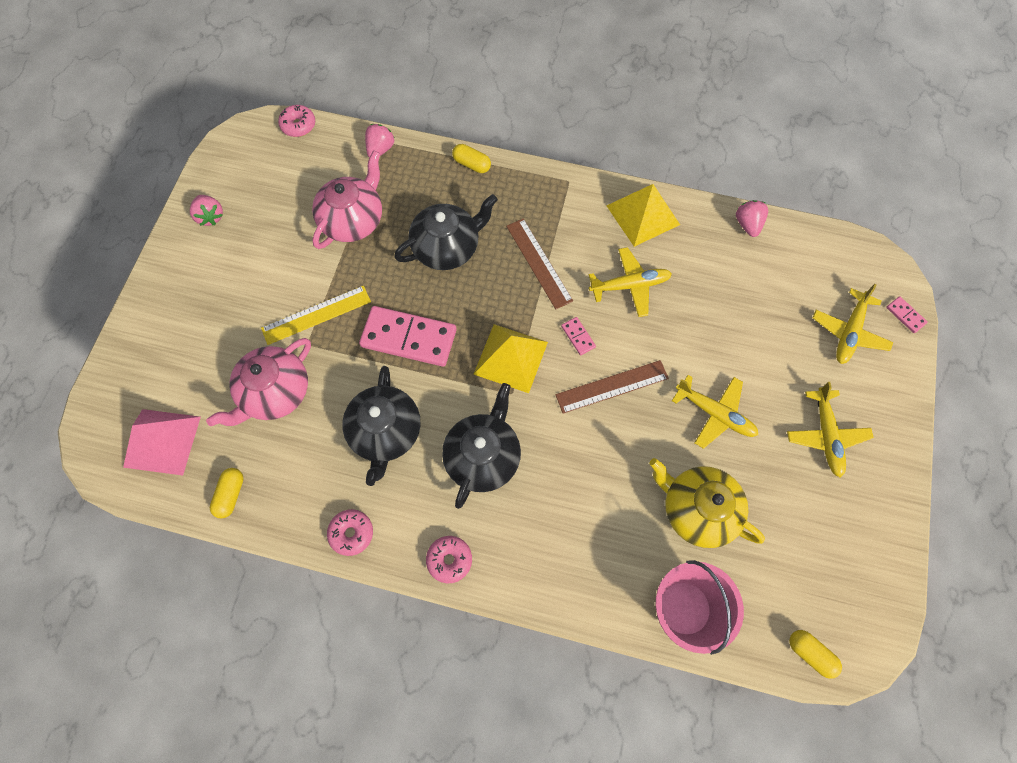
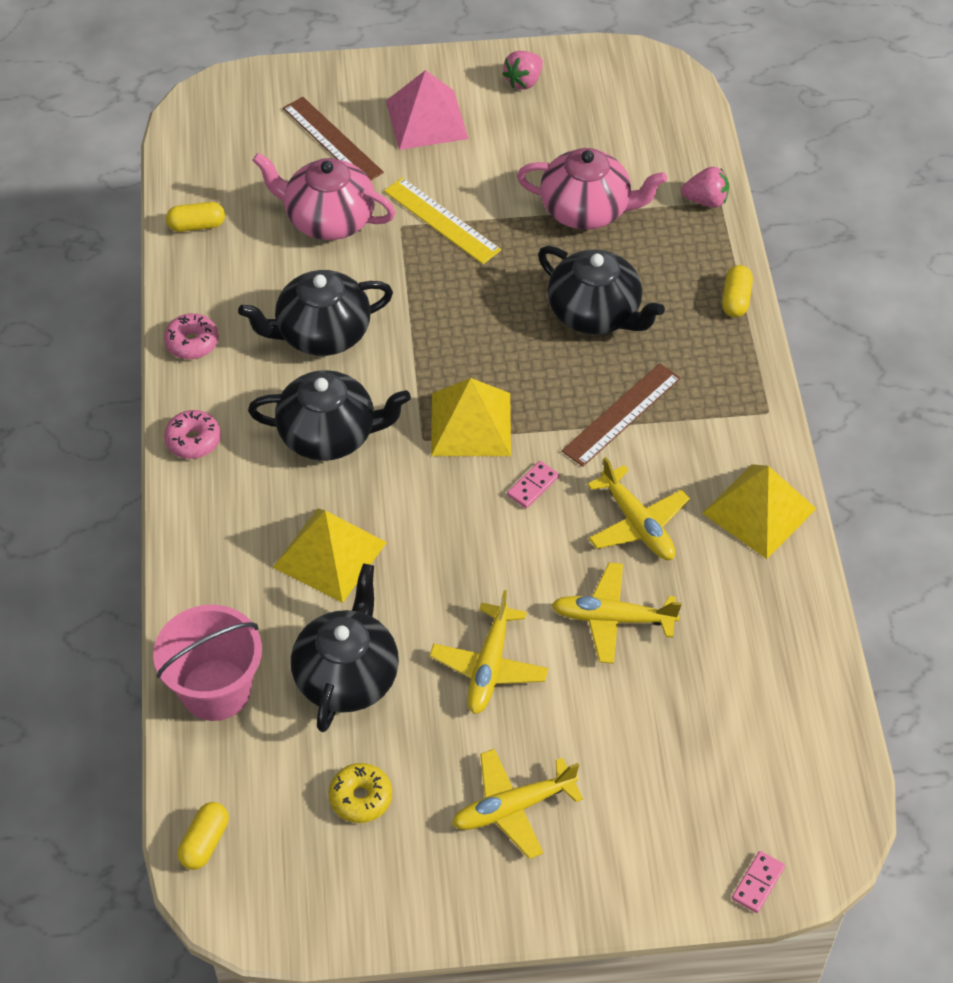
camera: 70 degrees right, 15 degrees down
(162, 441) = (233, 148): pink pyramid -> pink pyramid (426, 119)
(298, 125) = (696, 111): pink donut -> none
(409, 338) = (452, 316): pink domino -> none
(590, 489) = (330, 554): none -> yellow pyramid
(612, 386) = (478, 541): brown ruler -> brown ruler (332, 140)
(697, 509) = (347, 675): yellow teapot -> black teapot
(747, 224) = (811, 643): pink strawberry -> none
(797, 531) = (361, 798): none -> yellow donut
(848, 332) = (692, 809): yellow plane -> yellow plane (612, 618)

